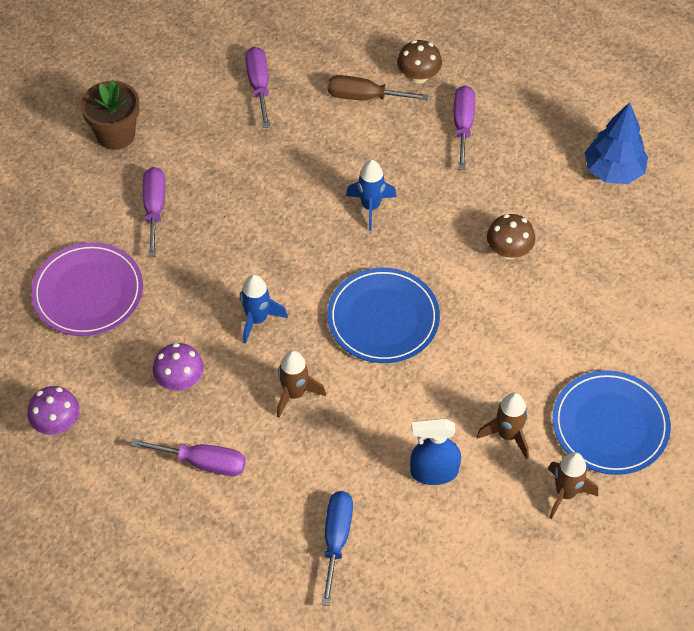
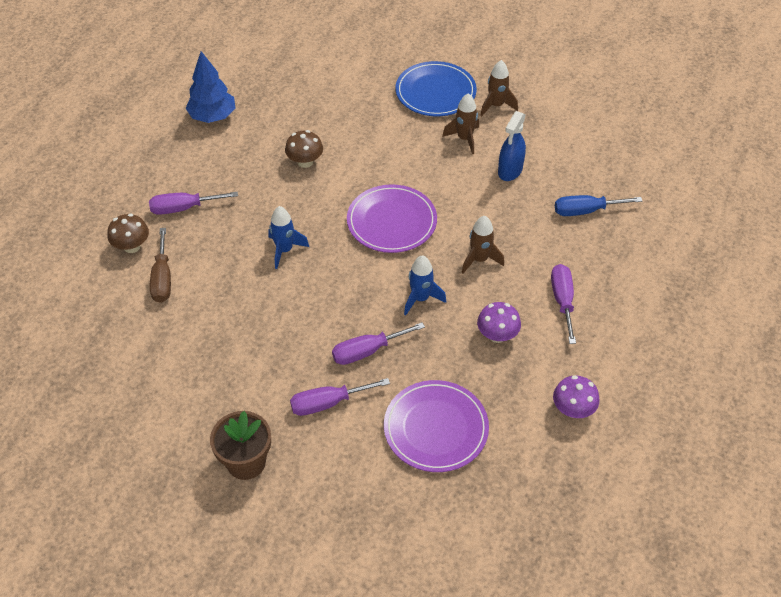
camera: 105 degrees left, 5 degrees down
(259, 85) = (161, 359): purple screwdriver -> purple screwdriver (367, 351)
(383, 318) = (391, 221): blue plate -> purple plate
(433, 472) = (510, 171): blue spray bottle -> blue spray bottle turned 45 degrees clockwise

